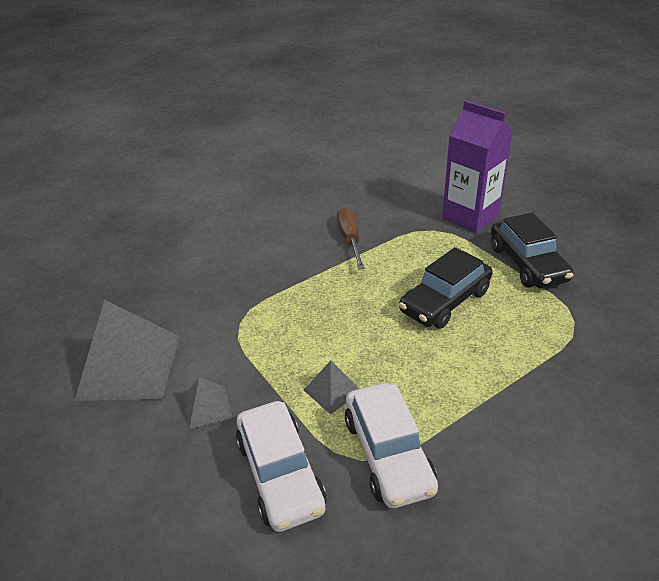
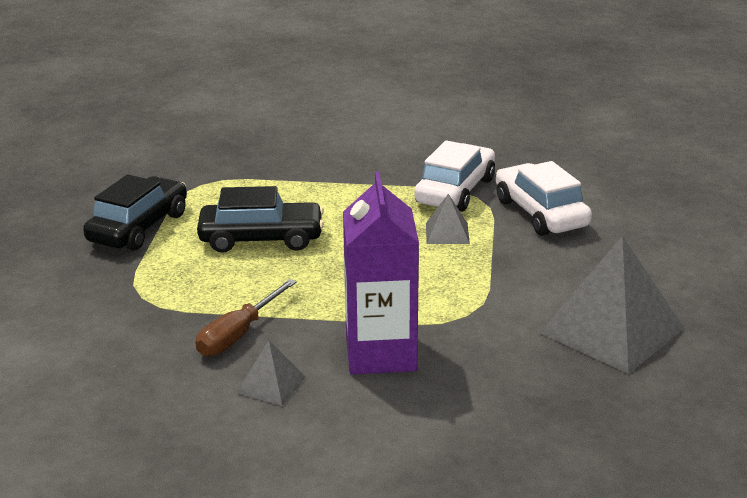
camera: 140 degrees left, 10 degrees down
(207, 407) = (560, 269): grey pyramid -> grey pyramid (271, 385)
(280, 474) = (540, 213): white car -> white car turned 45 degrees counterclockwise
(470, 217) = (81, 288): purple carton -> purple carton (381, 354)

